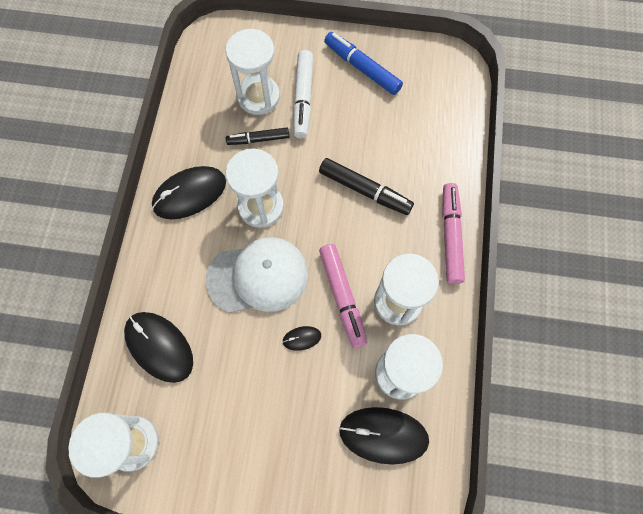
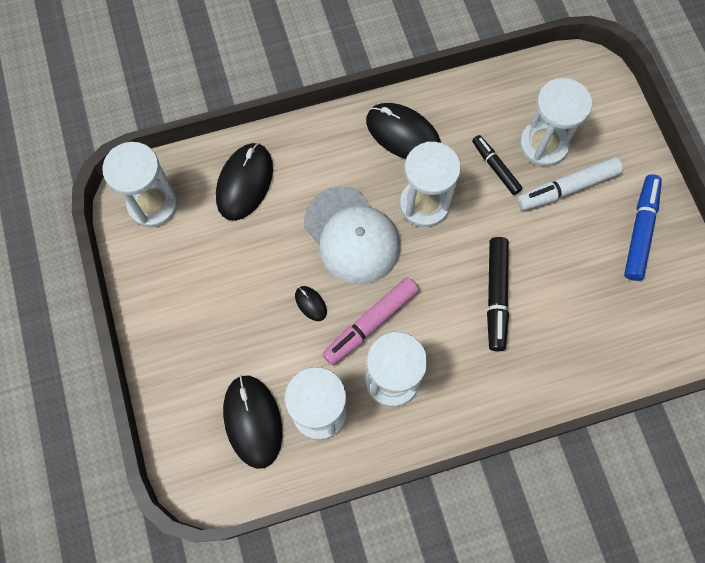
camera: 65 degrees right, 0 degrees up
(450, 236) = (491, 405): pink marker -> none

